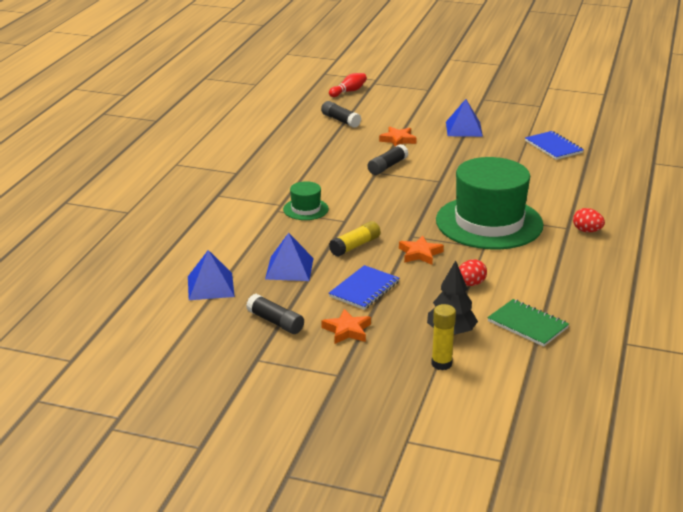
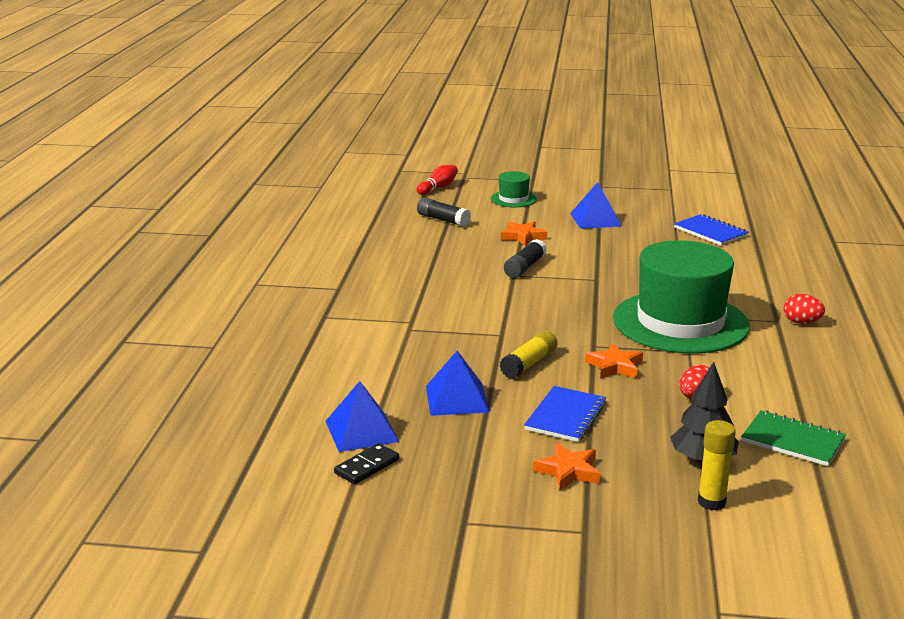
camera: 10 degrees left, 5 degrees down
(204, 312) = (367, 466): none -> black domino
(275, 322) = (468, 469): black glue stick -> none
(305, 209) = (446, 325): green hat -> green hat (513, 199)

